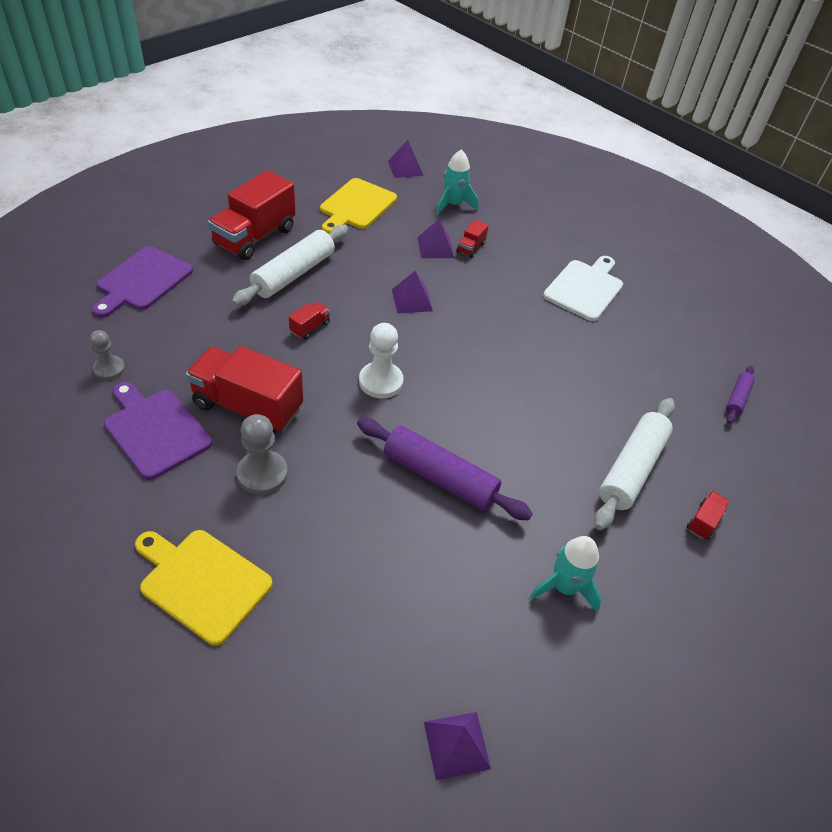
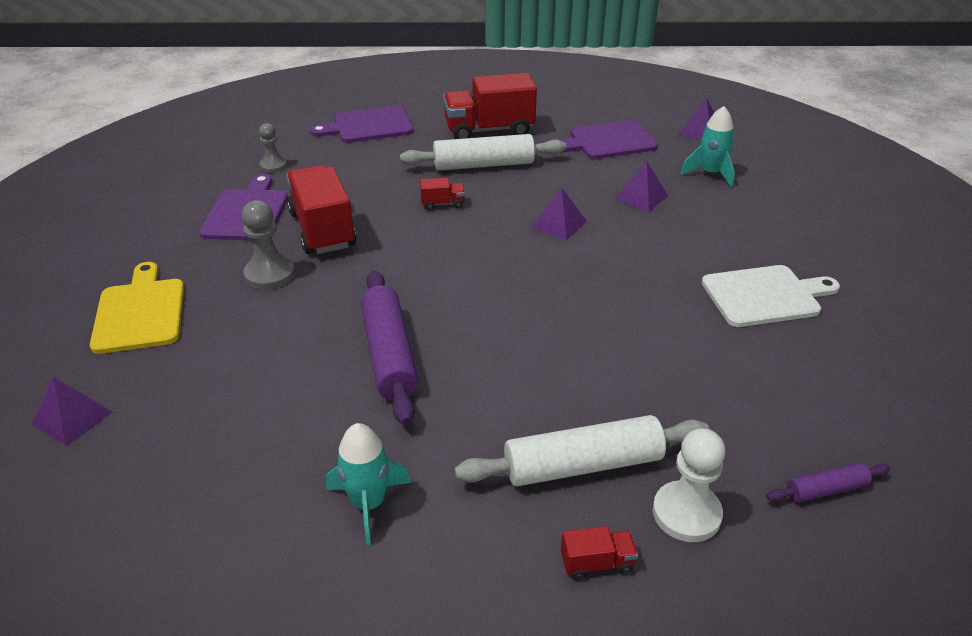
camera: 50 degrees right, 10 degrees down
(356, 206) = (608, 141): yellow cutting board -> purple cutting board
(381, 381) = (443, 265): white pawn -> white pawn (686, 513)
(456, 745) = (120, 535): purple pyramid -> purple pyramid (72, 417)
(471, 247) = (679, 211): red truck -> none

